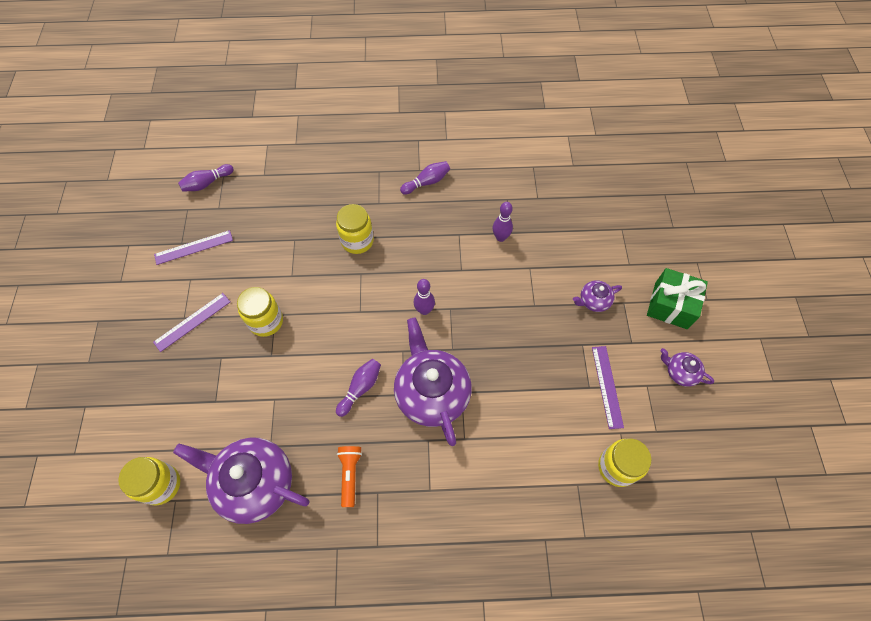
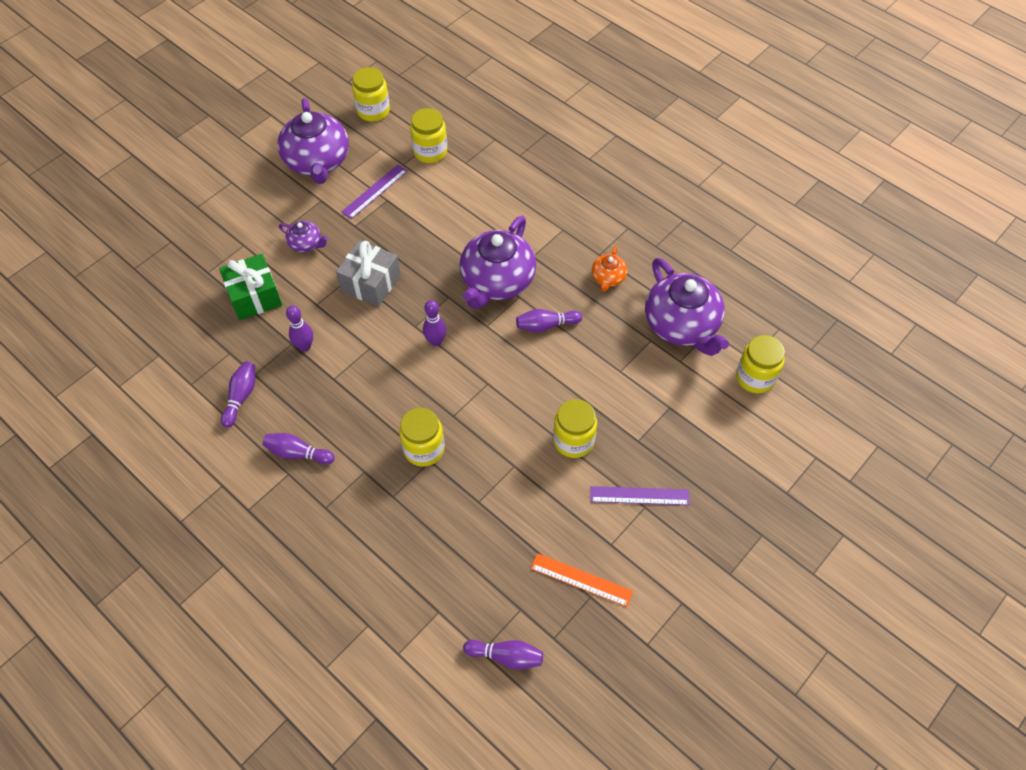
camera: 135 degrees left, 5 degrees down
(194, 247) = (581, 579): purple ruler -> orange ruler
(350, 474) = (608, 278): orange flashlight -> orange teapot
(496, 182) = (241, 397): none -> purple bowling pin
(515, 312) = (371, 283): none -> grey gift
(671, 305) = (260, 198): green gift -> green gift (254, 296)
(680, 372) = (317, 161): purple teapot -> purple teapot, size x2.13
(712, 465) = (373, 111): none -> yellow jar

